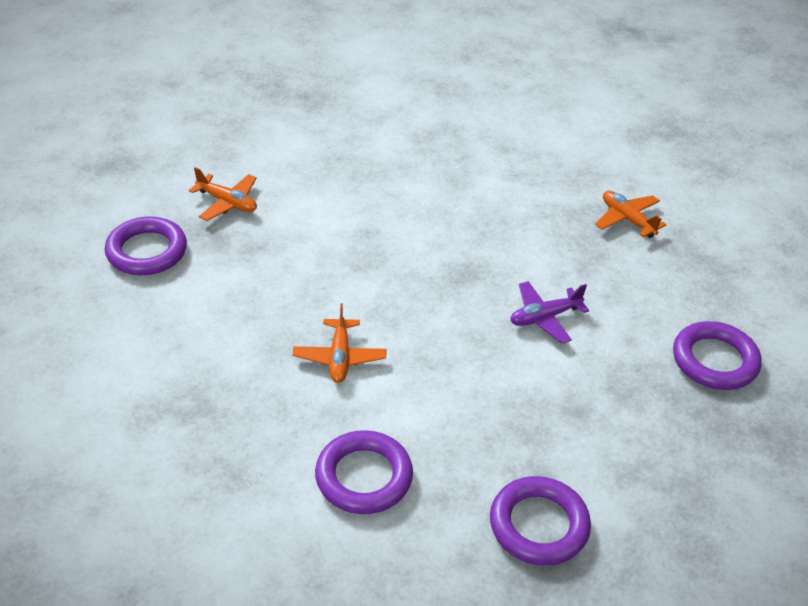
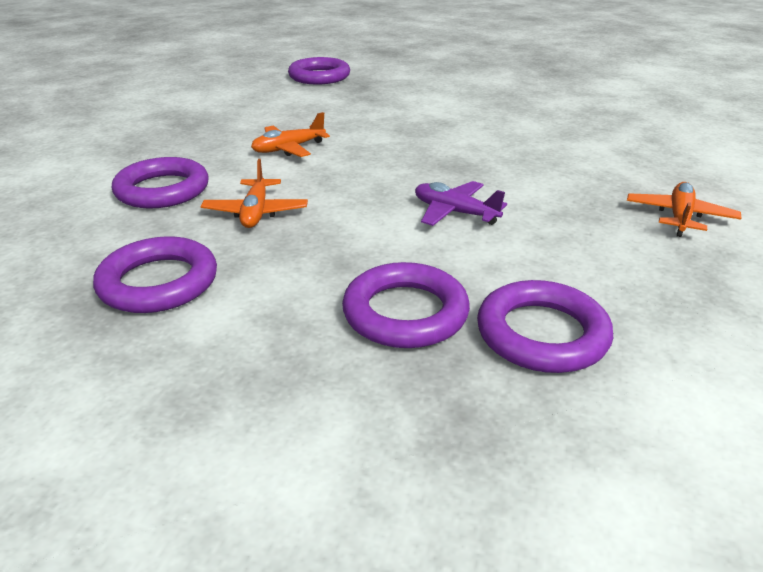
camera: 60 degrees right, 10 degrees down
(227, 203) = (400, 81): orange plane -> orange plane (256, 212)
(659, 408) = (405, 313): none -> purple ring

